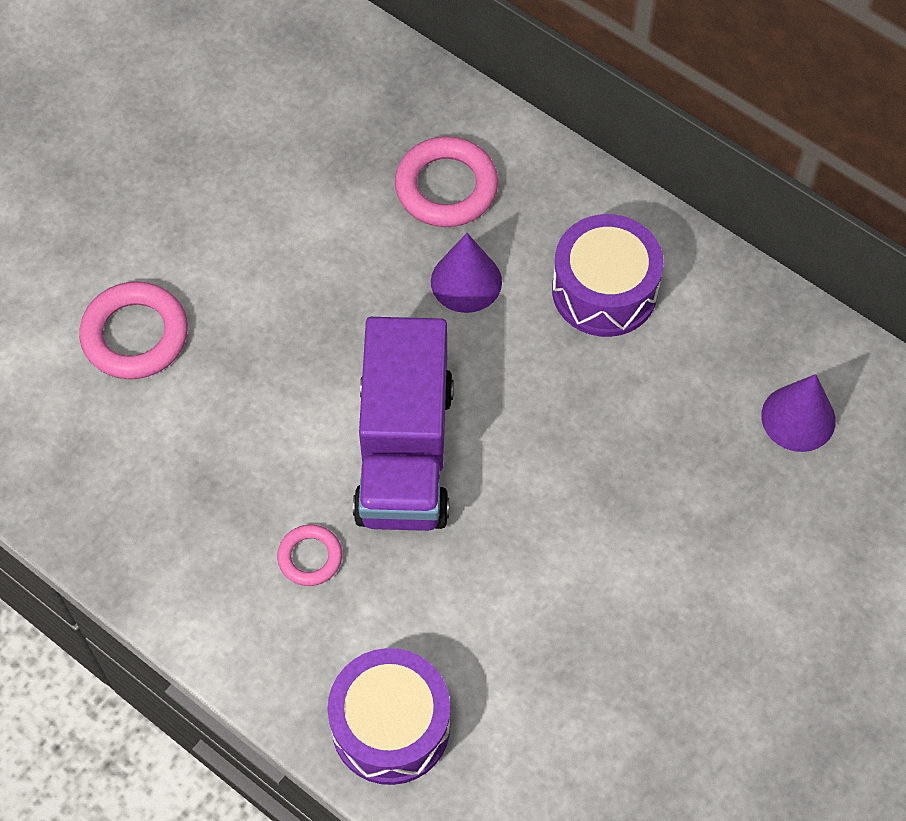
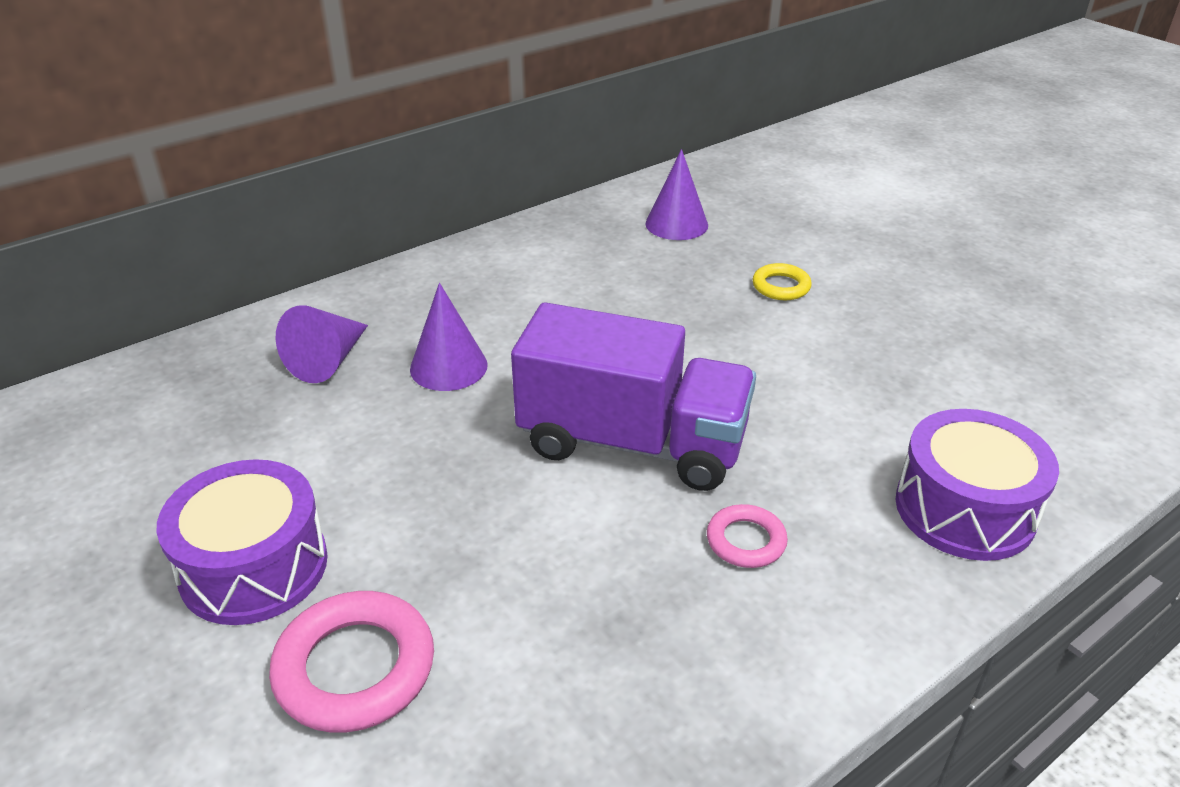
camera: 75 degrees left, 25 degrees down
(446, 187) = (328, 360): pink ring -> purple cone
(604, 290) = (507, 290): purple drum -> purple drum (254, 567)
(701, 543) = (781, 286): none -> yellow ring

